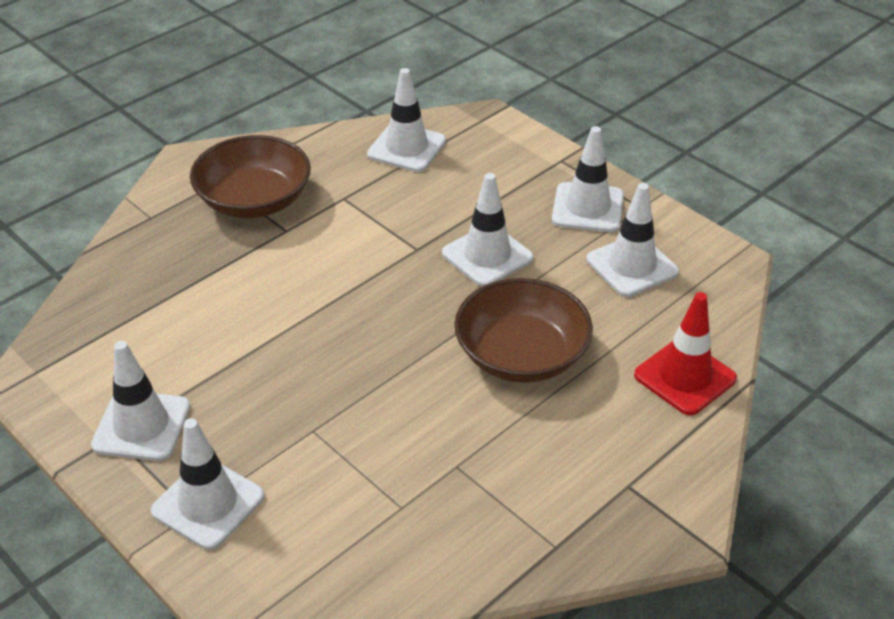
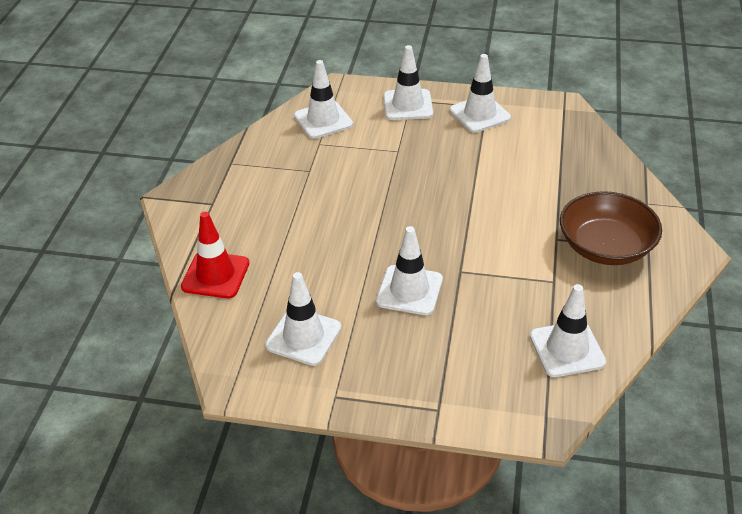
camera: 145 degrees right, 0 degrees up
(521, 355) = (326, 238): brown bowl -> none
(587, 208) = (375, 371): white traffic cone -> white traffic cone (323, 120)

